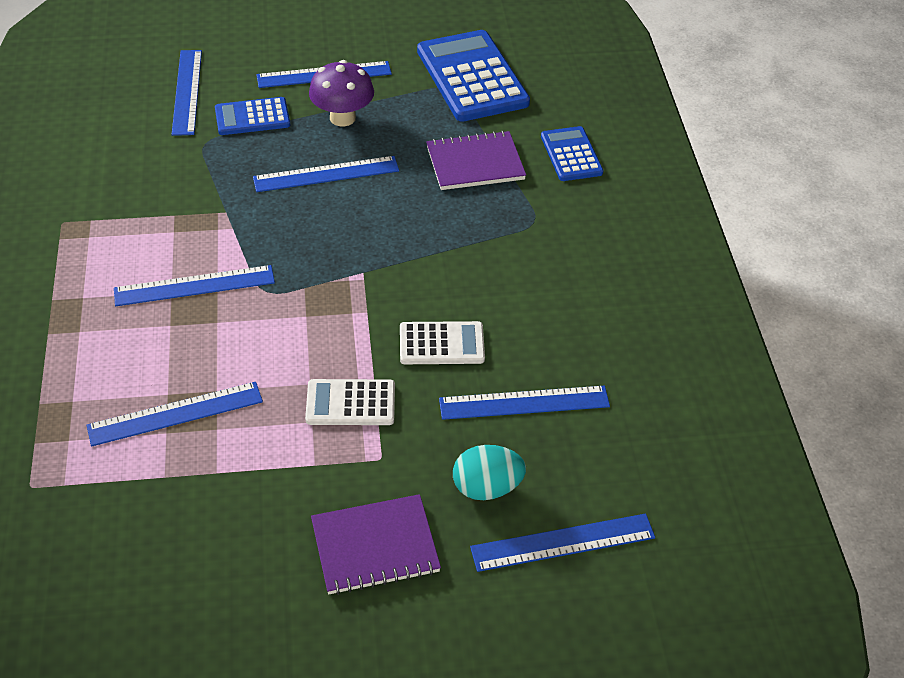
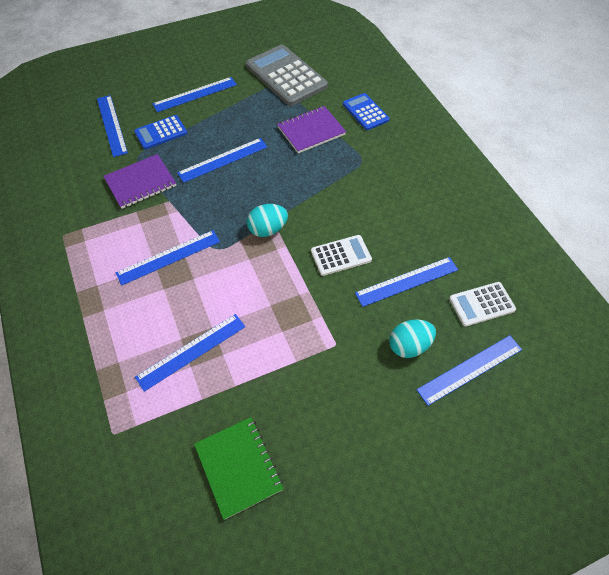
camera: 15 degrees left, 10 degrees up
(178, 573) = (238, 467): none -> green notebook
(342, 118) = (218, 120): purple mushroom -> none
(350, 283) = (268, 229): none -> turquoise egg
(350, 403) = (301, 311): white calculator -> white calculator (481, 304)
(375, 546) = (358, 408): purple notebook -> purple notebook (140, 183)
(472, 77) = (286, 76): blue calculator -> grey calculator

